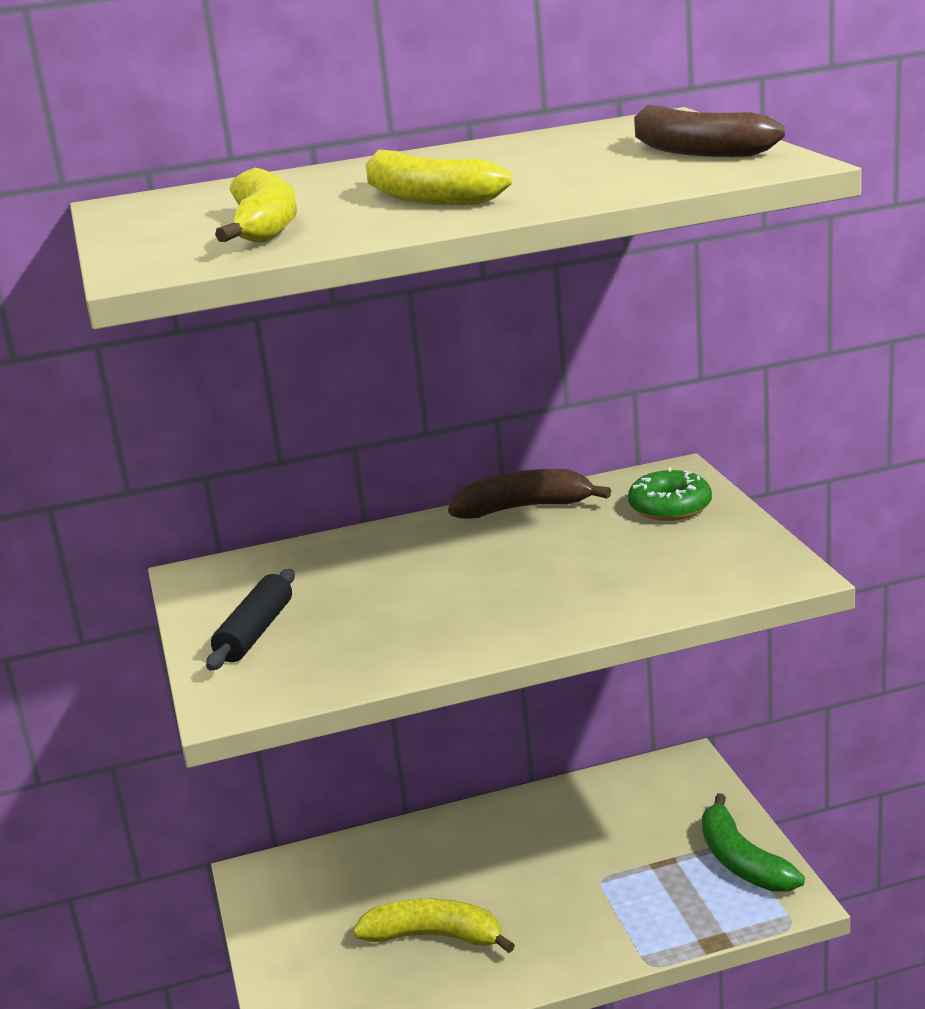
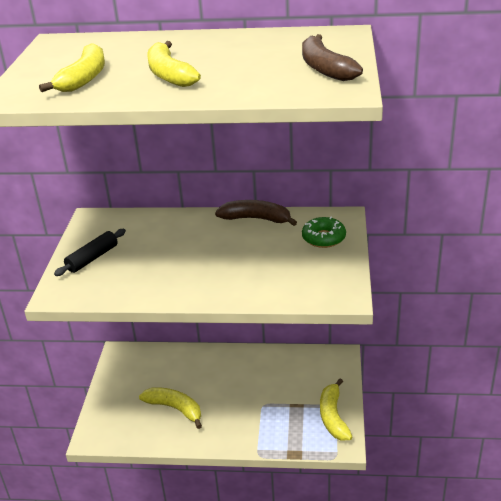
camera: 20 degrees right, 10 degrees up
(741, 861) = (333, 416): green banana -> yellow banana

